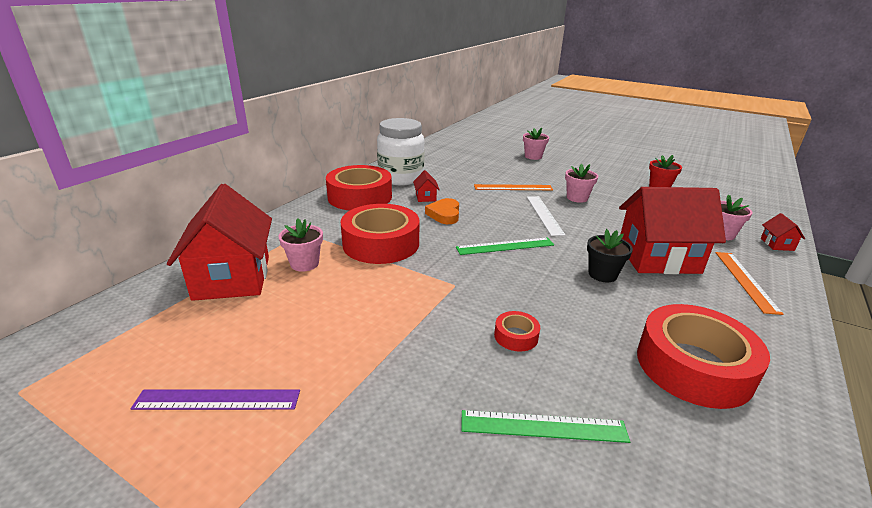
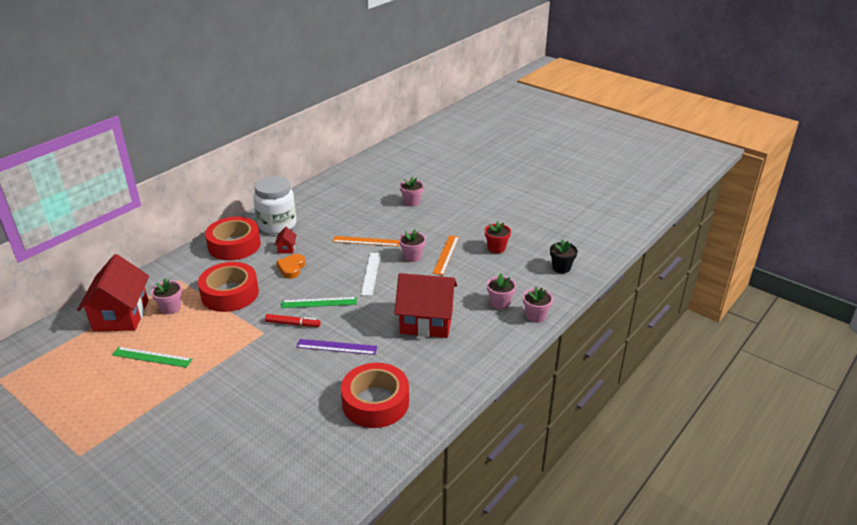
camera: 10 degrees right, 5 degrees up
(217, 400) = (96, 394): purple ruler -> purple ruler (336, 347)
(488, 271) = (293, 324): none -> red marker
(516, 336) = (280, 373): red tape -> none
(543, 426) = (260, 426): green ruler -> green ruler (152, 357)
(602, 274) = (372, 333): black flower pot -> black flower pot (561, 267)
(745, 281) = (474, 346): orange ruler -> orange ruler (446, 254)
(777, 244) = (535, 316): red house -> pink flower pot

